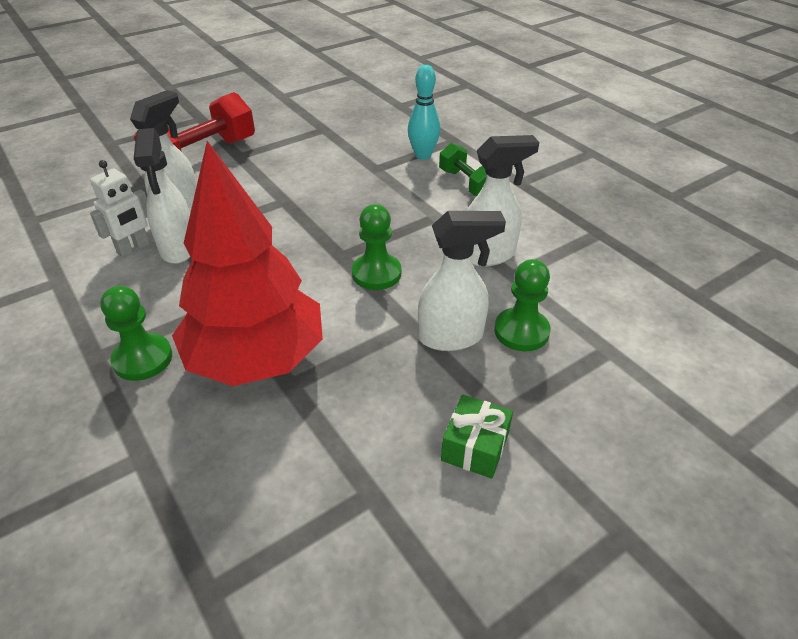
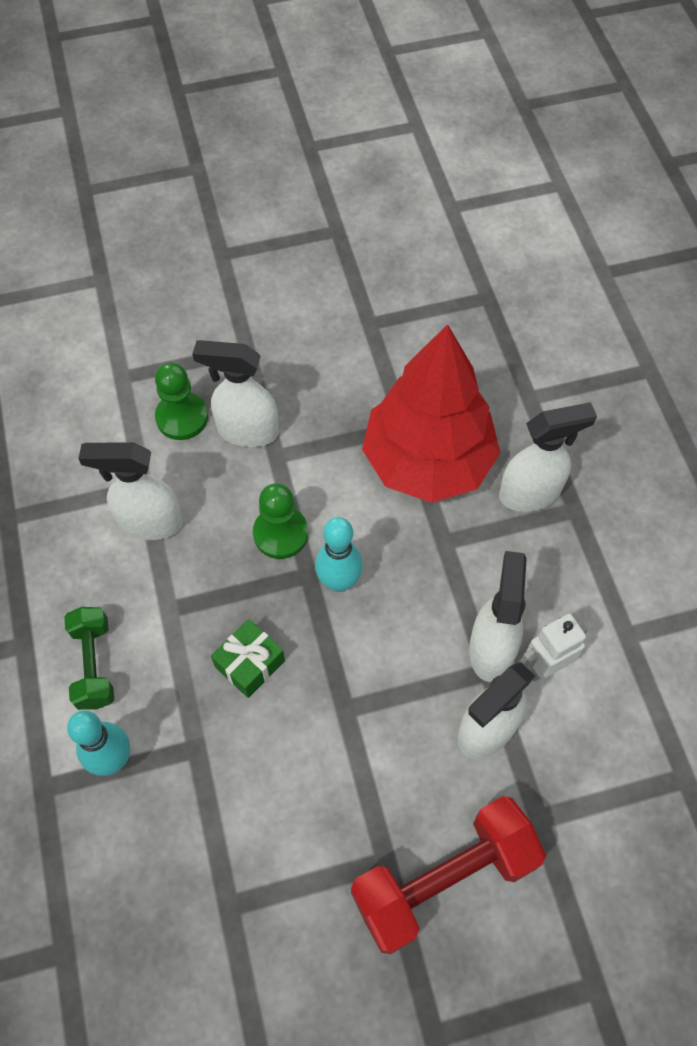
camera: 160 degrees left, 20 degrees up
(143, 359) = (530, 493): green pawn -> white spray bottle
(314, 257) = (339, 581): none -> turquoise bowling pin
(475, 447) = (282, 332): green gift -> green gift (250, 664)

